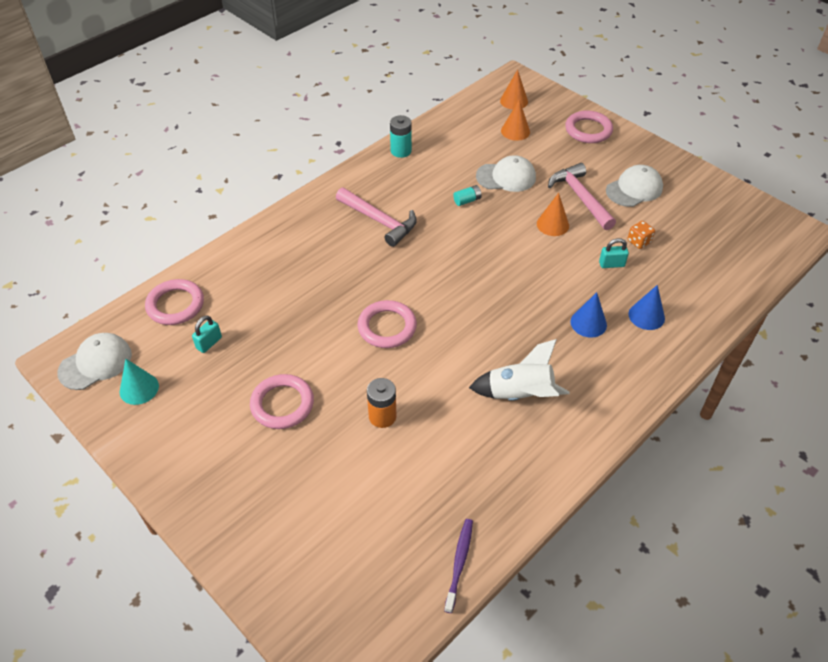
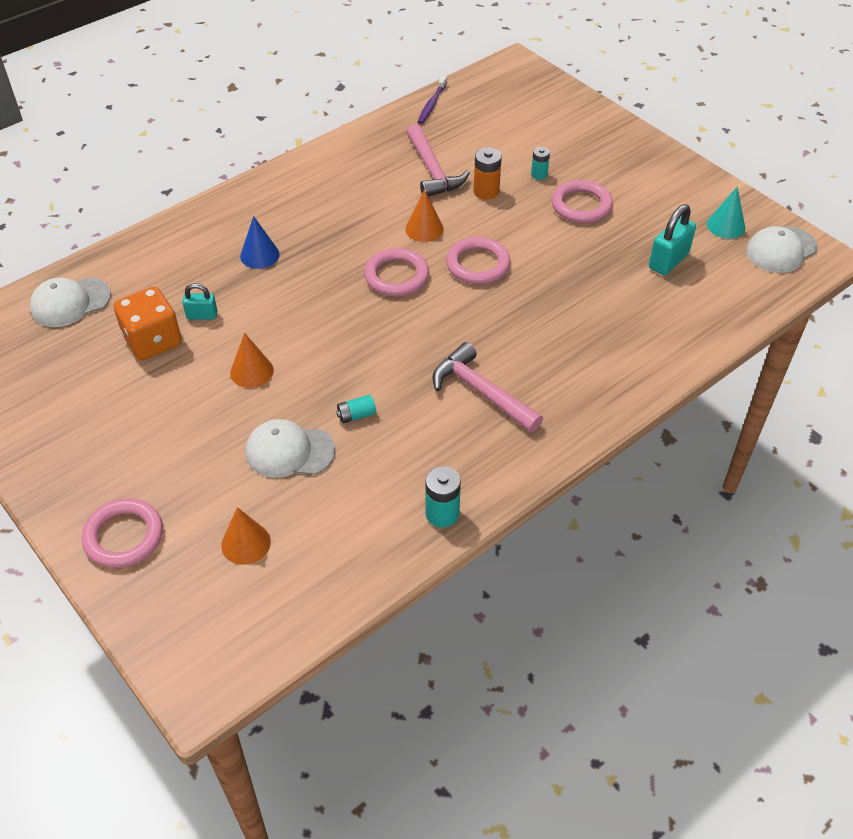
camera: 175 degrees left, 0 degrees up
(175, 305) = (719, 301): pink ring -> pink ring (396, 276)
(209, 343) = (668, 261): turquoise padlock -> turquoise padlock, size x1.65
(324, 445) = (539, 174): none -> turquoise battery
(514, 101) = (223, 619): orange cone -> orange cone (424, 229)
(520, 395) = (353, 199): white rocket -> none
(580, 197) = (197, 410): pink hammer -> pink hammer (432, 170)
(634, 189) = (114, 418): white cap -> white cap (70, 302)
(639, 241) = (153, 341): orange dice -> orange dice, size x2.04
(646, 316) = (193, 258): blue cone -> none

